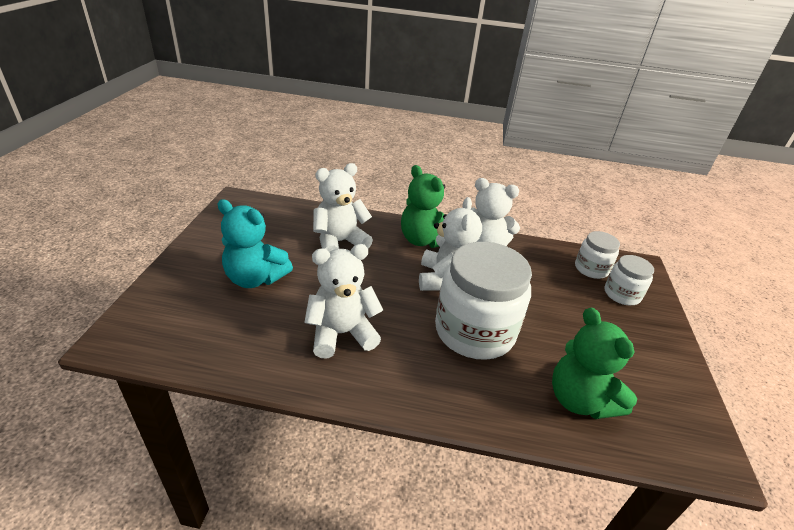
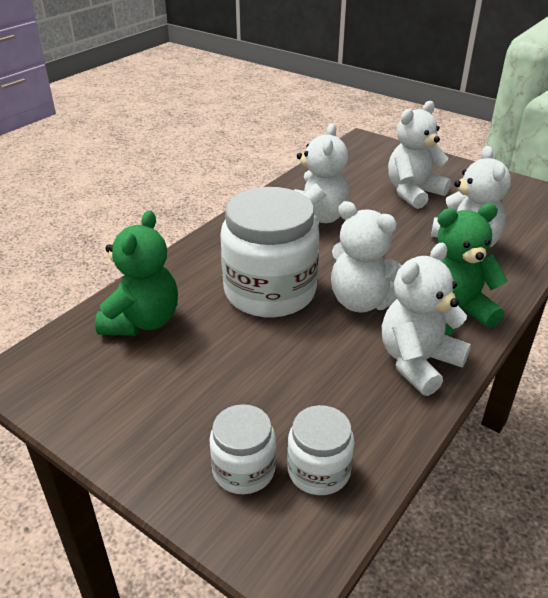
camera: 120 degrees right, 0 degrees up
(255, 278) = (413, 193): turquoise teddy bear -> white teddy bear
(579, 400) = (142, 321): green teddy bear -> green teddy bear turned 105 degrees clockwise

